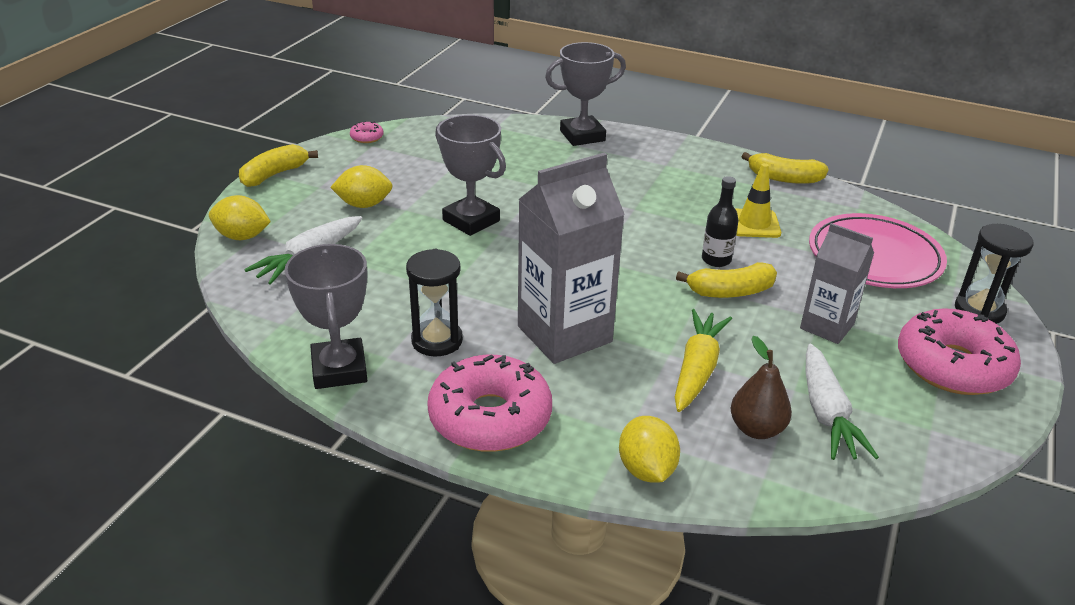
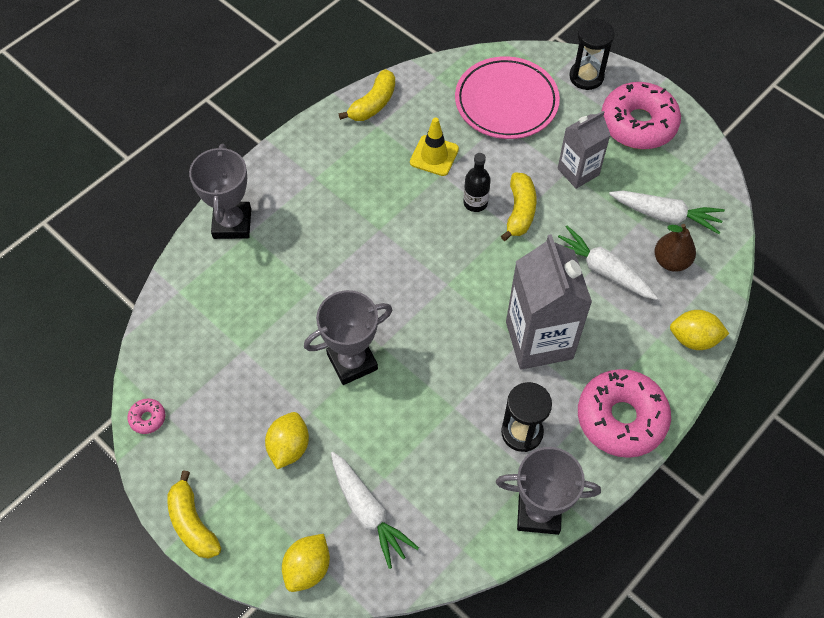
camera: 70 degrees left, 25 degrees up
(697, 369) = (603, 270): yellow carrot -> white carrot

